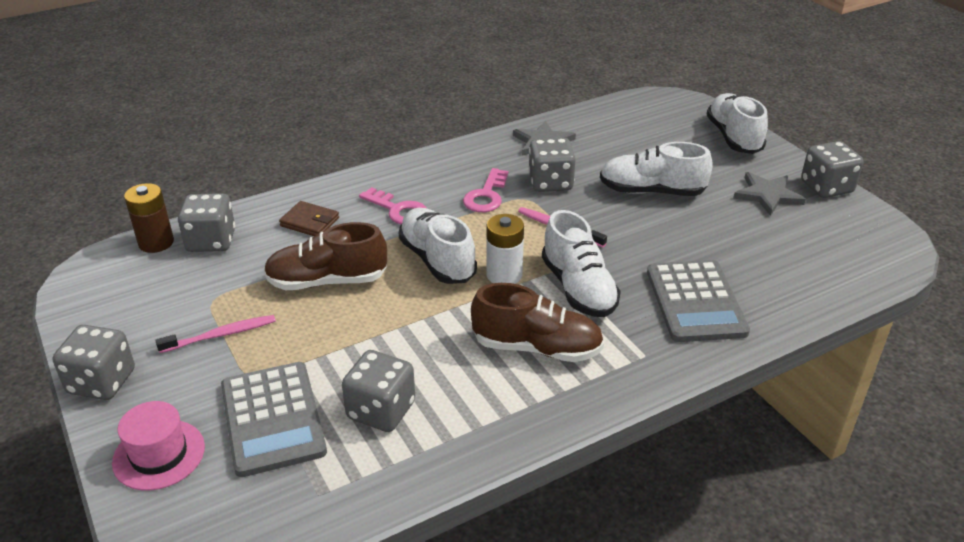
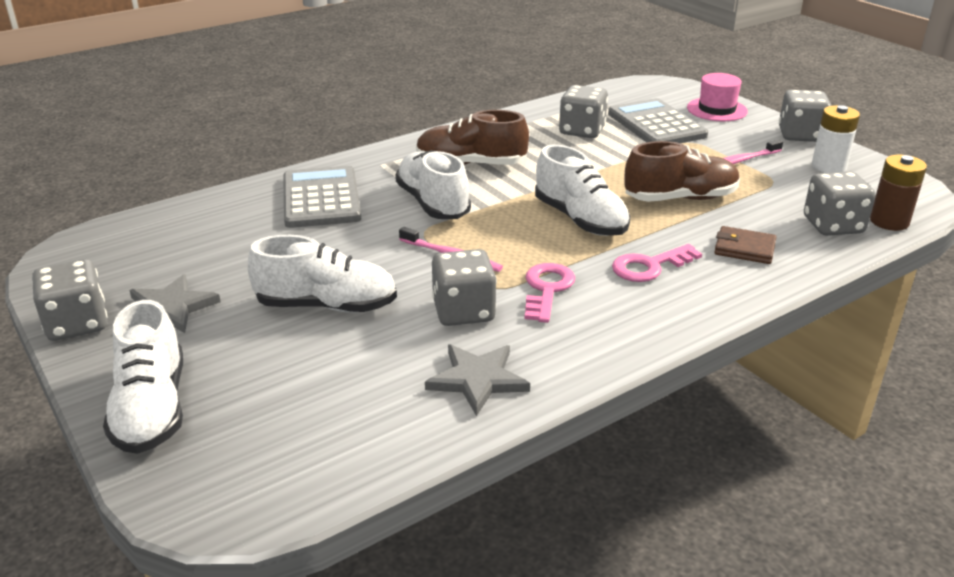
camera: 175 degrees right, 5 degrees down
(398, 210) = (650, 266): pink key -> pink key turned 60 degrees counterclockwise
(504, 275) = (508, 210): white battery -> white battery (828, 166)

